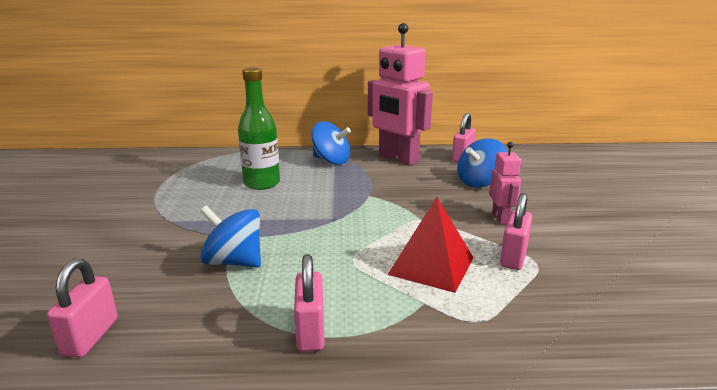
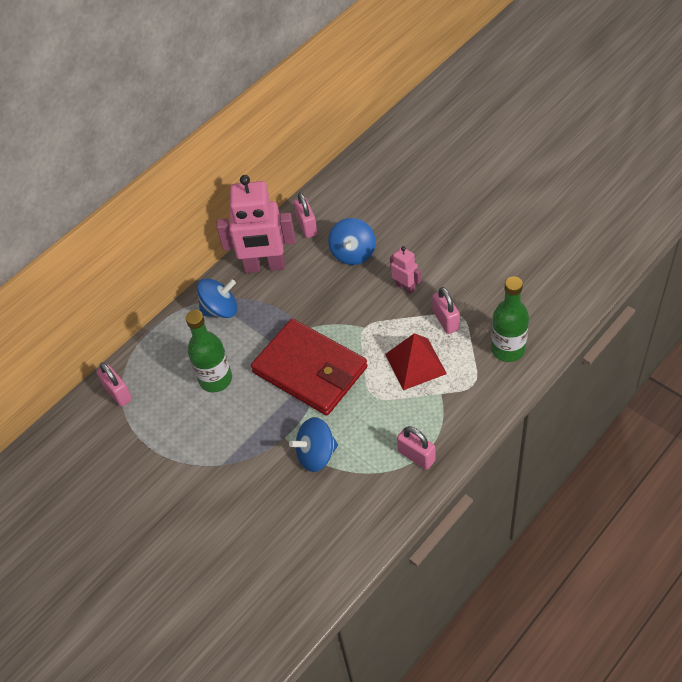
camera: 40 degrees left, 30 degrees up
(91, 337) = (330, 552): pink padlock -> pink padlock (118, 393)
(331, 215) = (310, 370): none -> red wallet
(567, 321) = (508, 349): none -> green bottle

